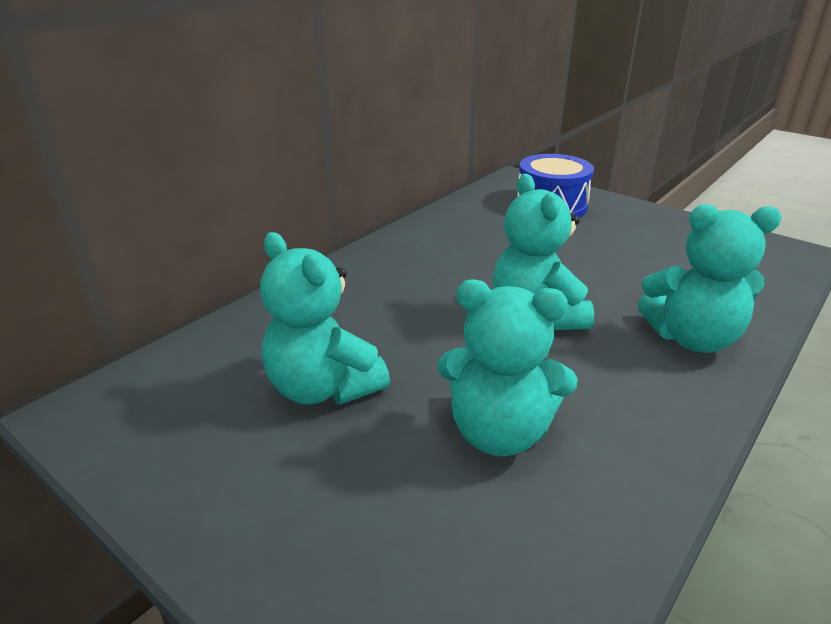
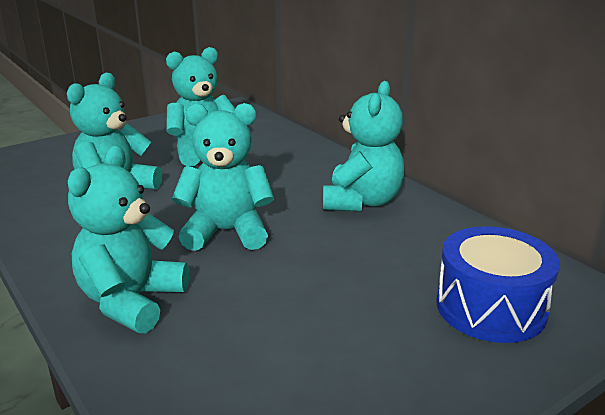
camera: 105 degrees right, 5 degrees down
(425, 256) = (362, 202): none -> turquoise teddy bear

